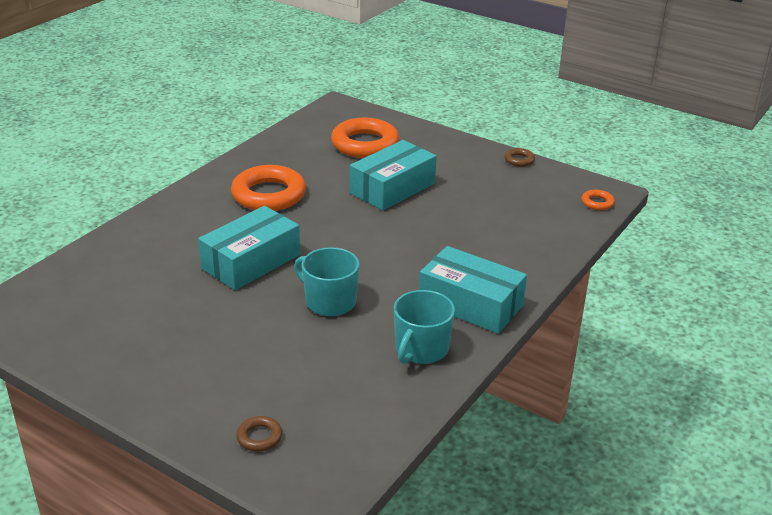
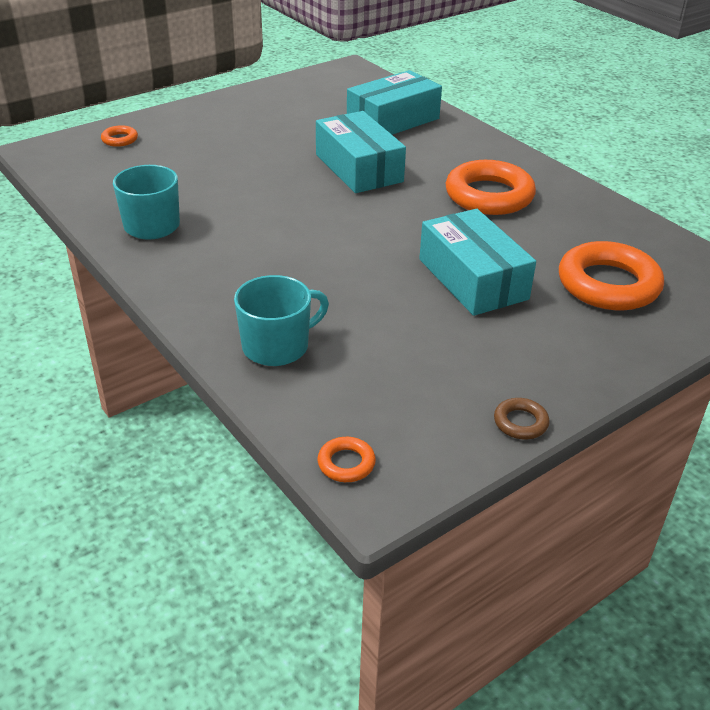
camera: 110 degrees right, 5 degrees up
(259, 437) = (120, 139): brown ring -> orange ring
(329, 301) = (263, 194): turquoise mug -> turquoise mug (277, 346)
(470, 304) = (193, 271): turquoise box -> turquoise box (393, 120)

